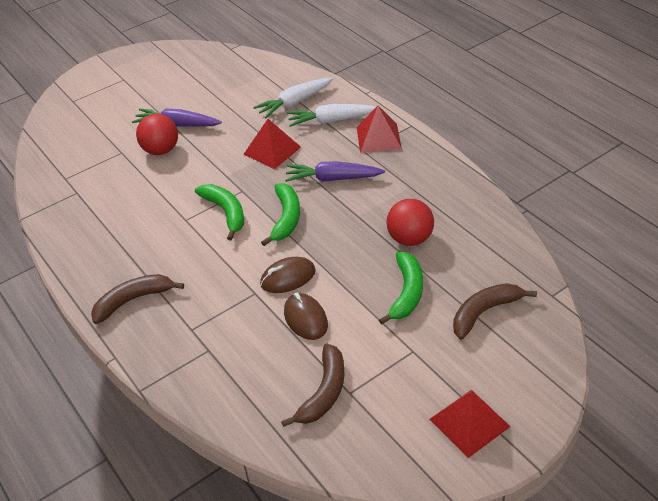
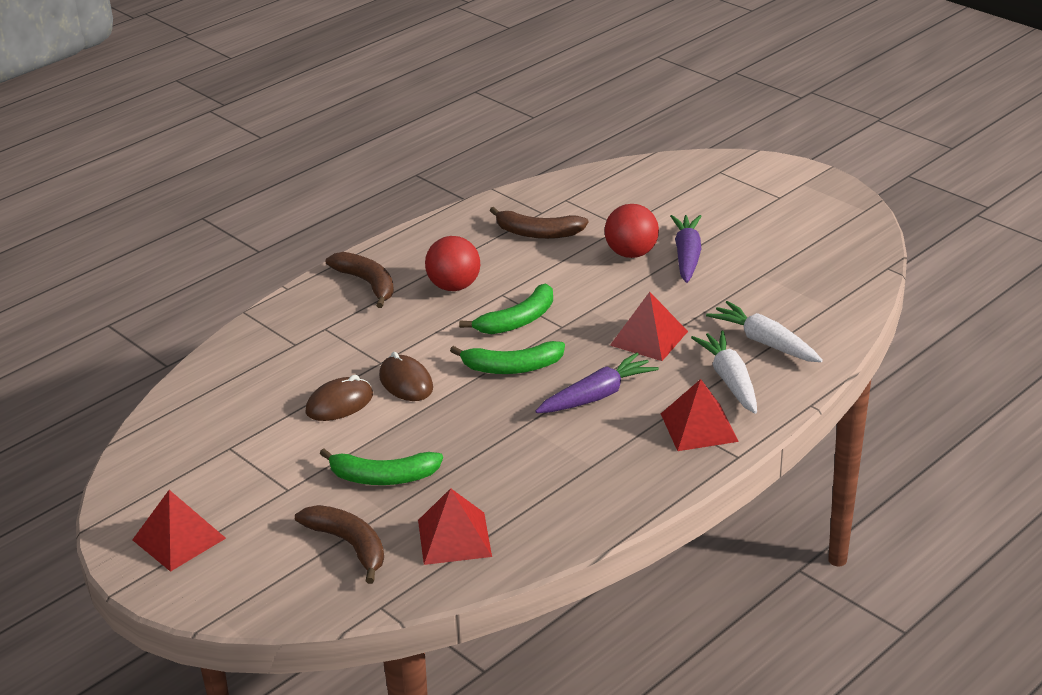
camera: 80 degrees right, 10 degrees down
(324, 392) = (230, 429): brown banana -> brown banana (537, 233)
(333, 179) = (597, 396): purple carrot -> purple carrot turned 60 degrees clockwise
(410, 239) = (482, 473): red ball -> red ball (454, 286)
(480, 255) = (454, 538): none -> red pyramid

